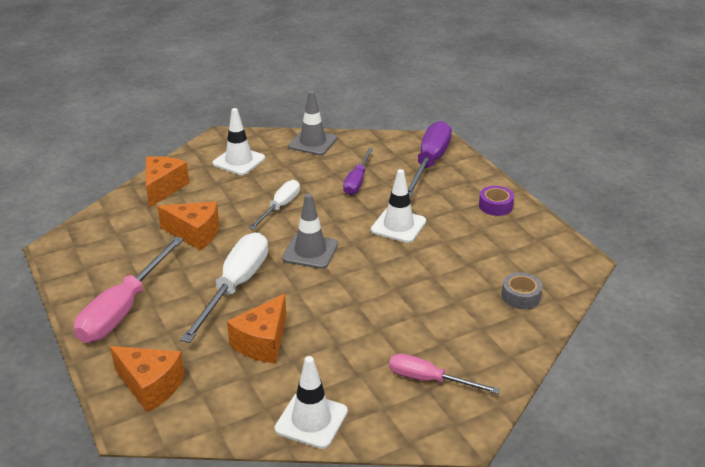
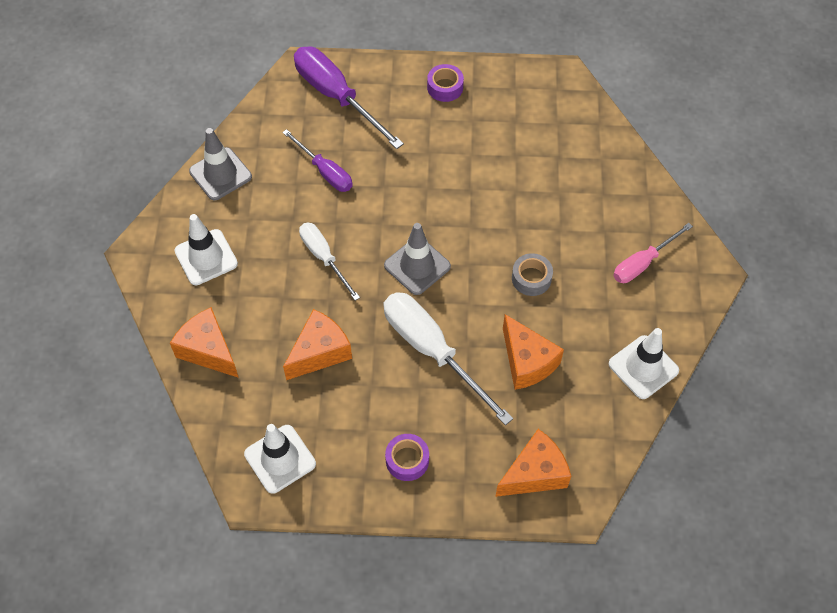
camera: 60 degrees left, 25 degrees up
(124, 309) = (407, 460): pink screwdriver -> purple tape
(398, 226) = (424, 177): white traffic cone -> white traffic cone (280, 459)
(521, 296) = (581, 145): grey tape -> grey tape (531, 278)

